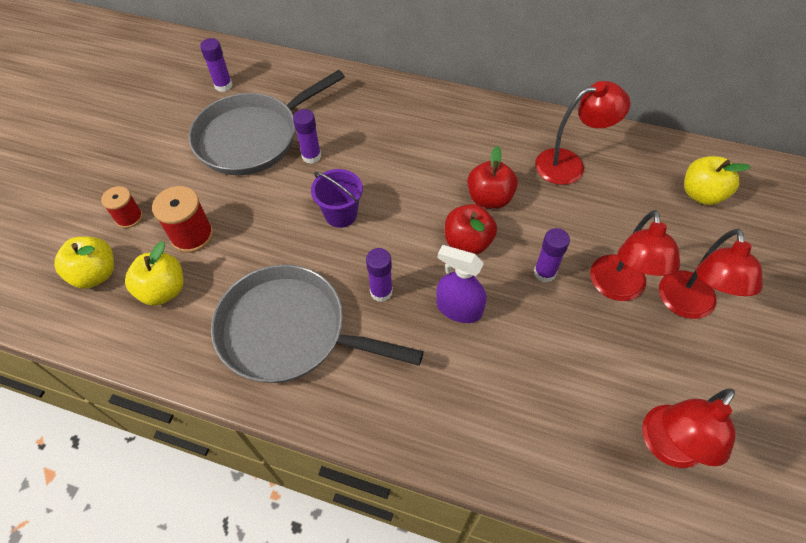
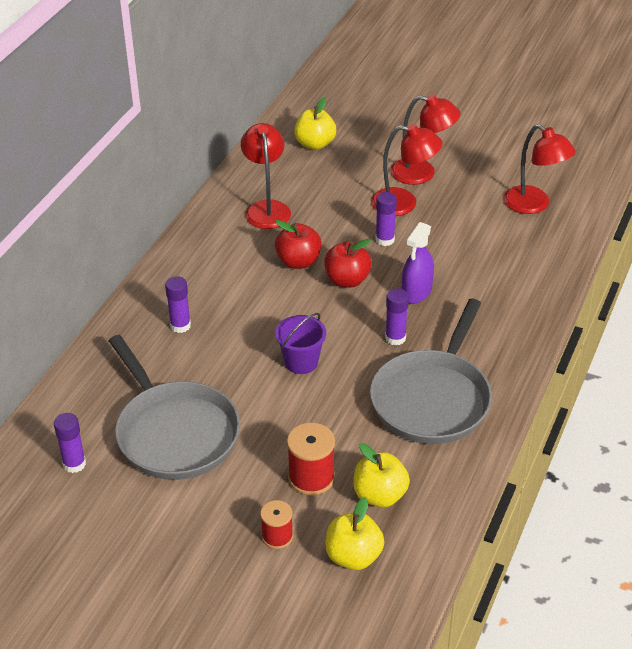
camera: 85 degrees left, 15 degrees down
(311, 156) = (216, 383): purple glue stick -> purple glue stick (180, 326)

